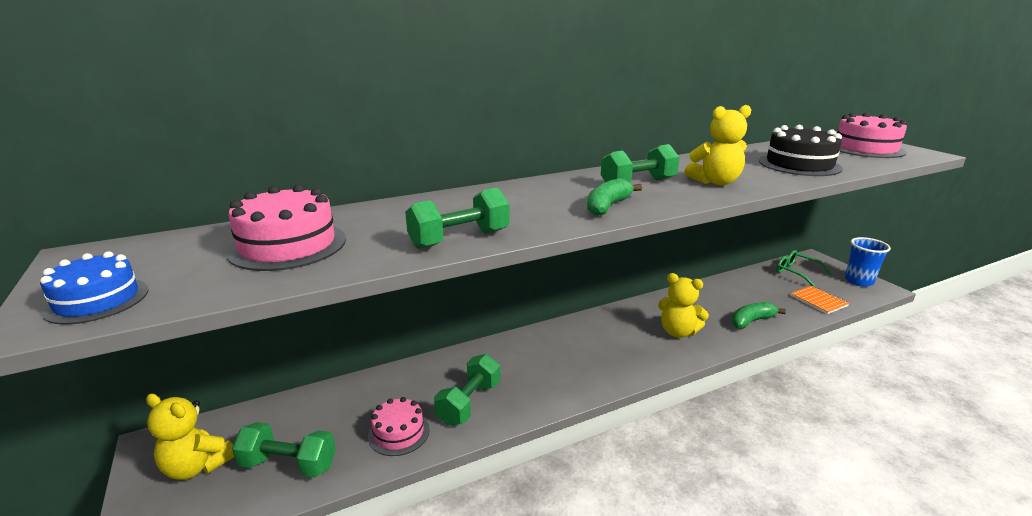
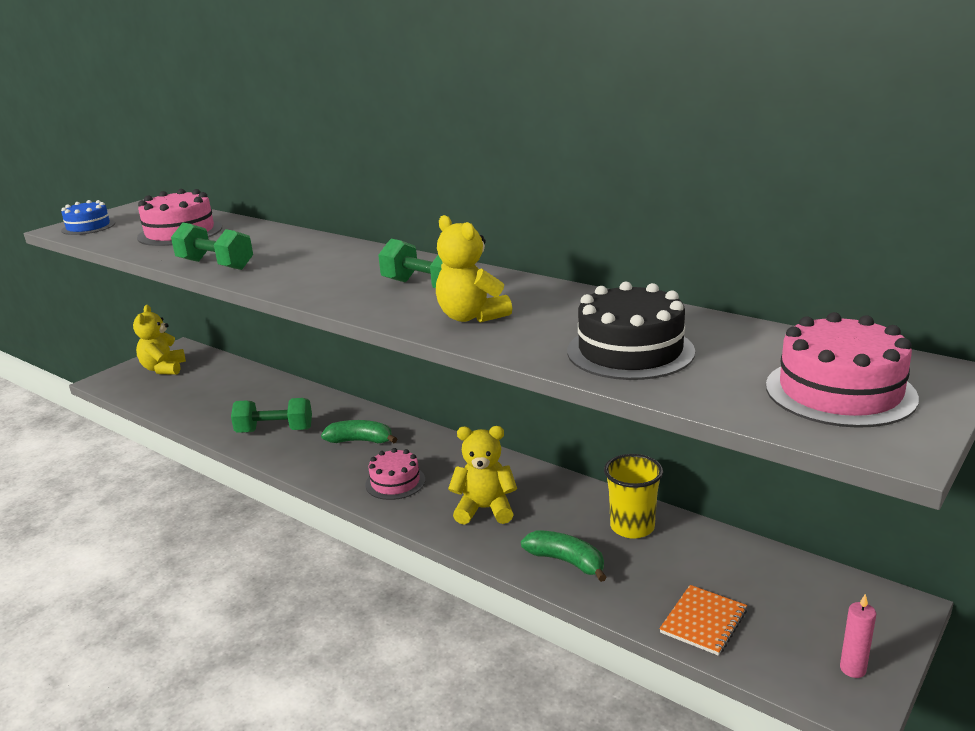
camera: 65 degrees right, 0 degrees up
(289, 465) = (175, 393): green dumbbell -> none
(399, 433) = (224, 416): pink cake -> pink cake (395, 482)
(607, 206) = (333, 289): green banana -> green banana (360, 441)
(678, 332) = (485, 509): yellow teddy bear -> yellow teddy bear turned 90 degrees clockwise
(723, 293) = (632, 527): none -> yellow cup
(797, 273) = (798, 591): green glasses -> none
(858, 281) = (852, 669): blue cup -> pink candle

